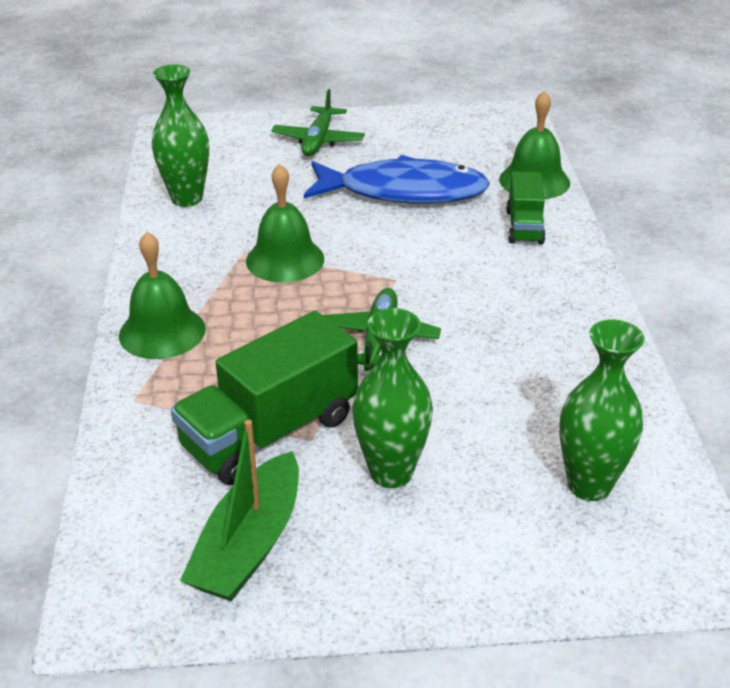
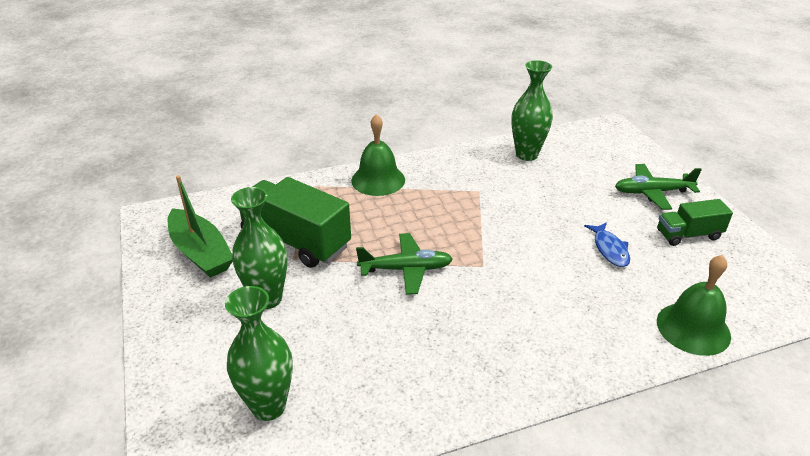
camera: 75 degrees right, 0 degrees up
(249, 545) = (201, 253): green boat -> green boat turned 135 degrees counterclockwise
(285, 259) = (479, 209): green bell -> none
(403, 192) = (609, 249): blue fish -> blue fish, size x0.44
(524, 227) = (606, 330): green truck -> green truck (688, 235)

